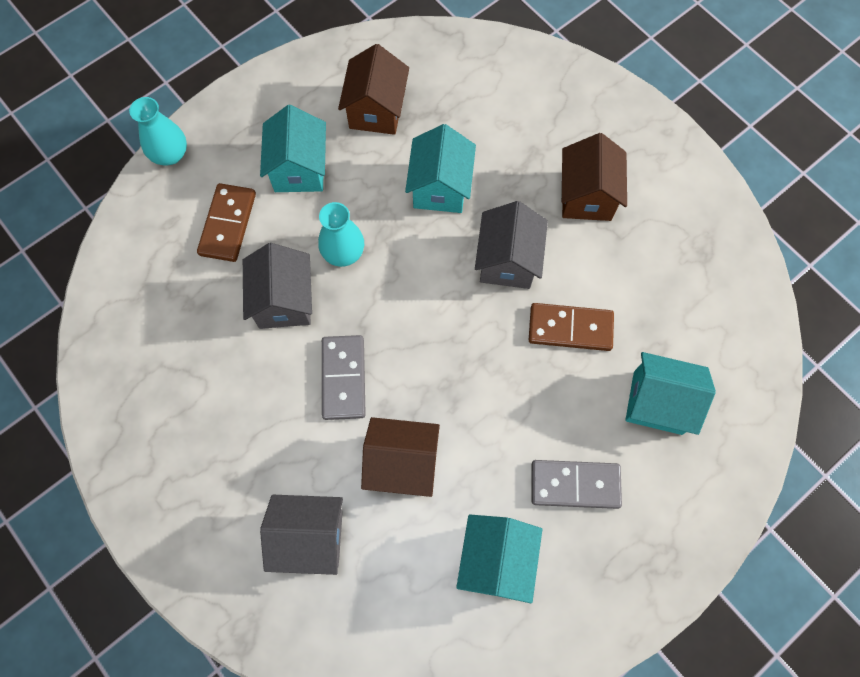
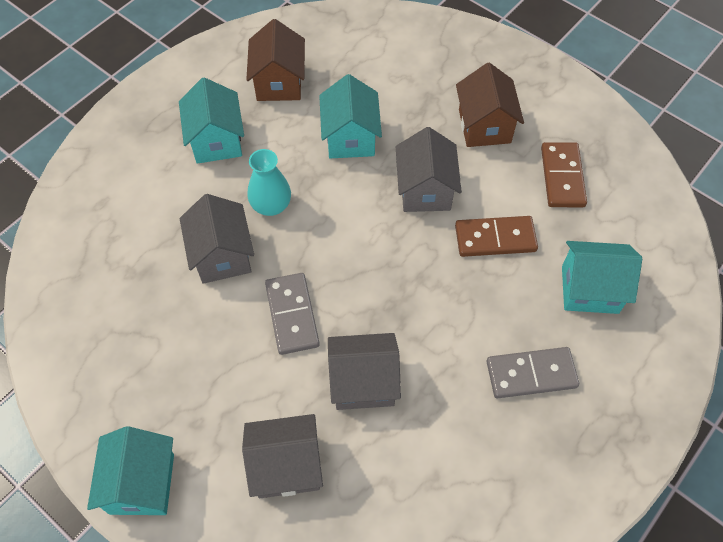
camera: 10 degrees left, 10 degrees down
(170, 154) = (92, 145): turquoise vase -> none
(227, 224) = (156, 197): brown domino -> brown domino (562, 177)
(402, 463) = (363, 382): brown house -> grey house
(496, 560) = (472, 456): turquoise house -> turquoise house (142, 483)

